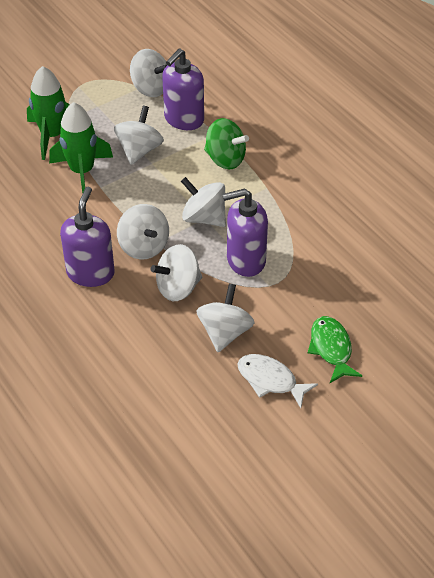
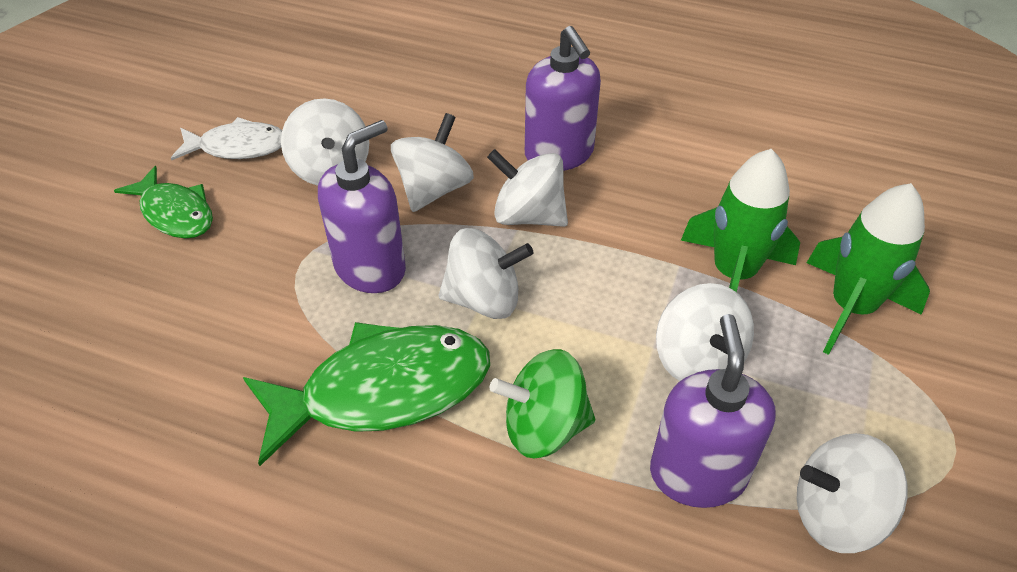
camera: 145 degrees right, 0 degrees up
(279, 203) = (383, 390): none -> green fish

